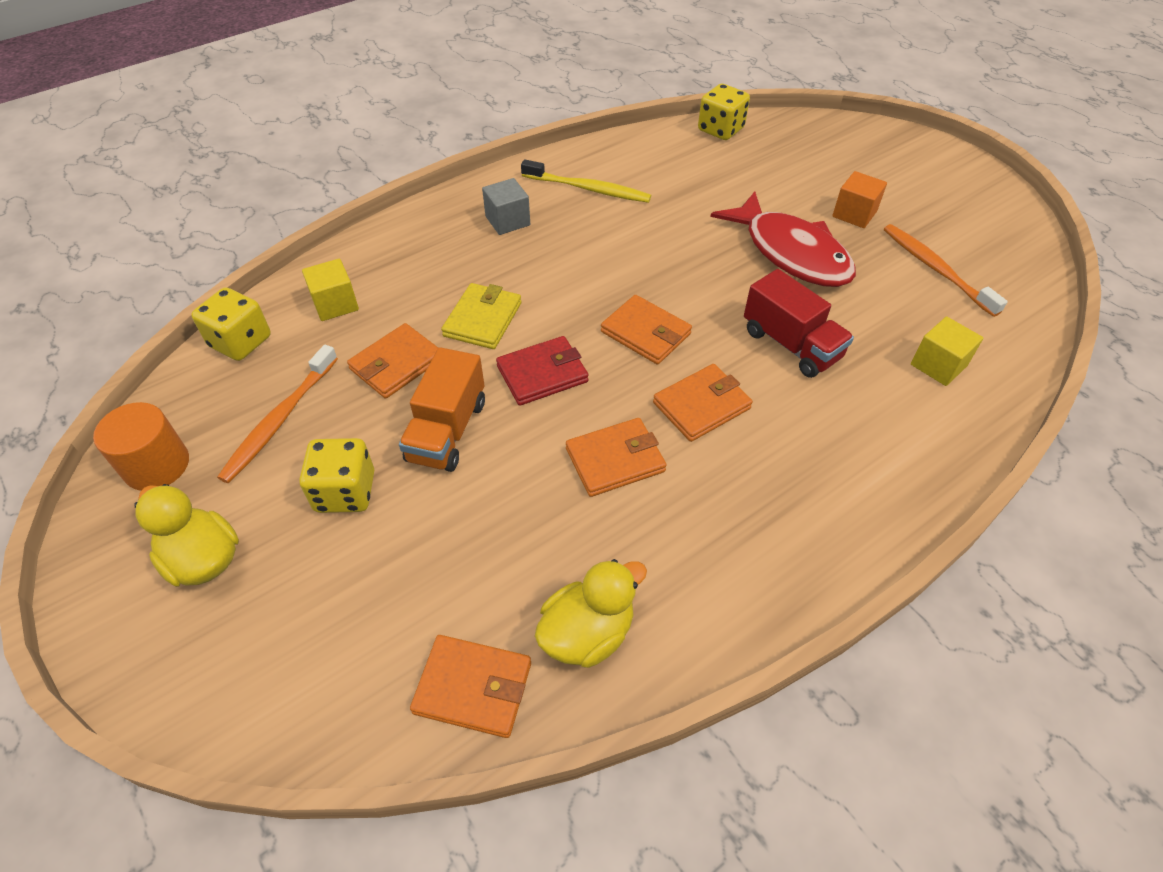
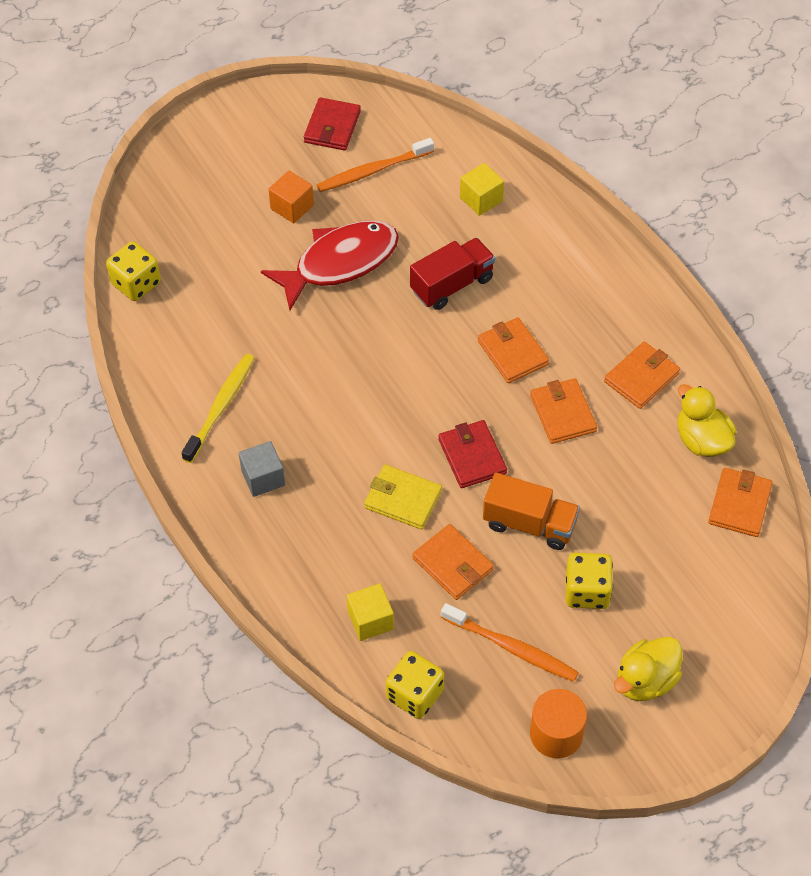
camera: 85 degrees left, 5 degrees up
(645, 333) = (430, 380): orange wallet -> orange wallet (641, 377)
(984, 234) = (332, 127): none -> red wallet

